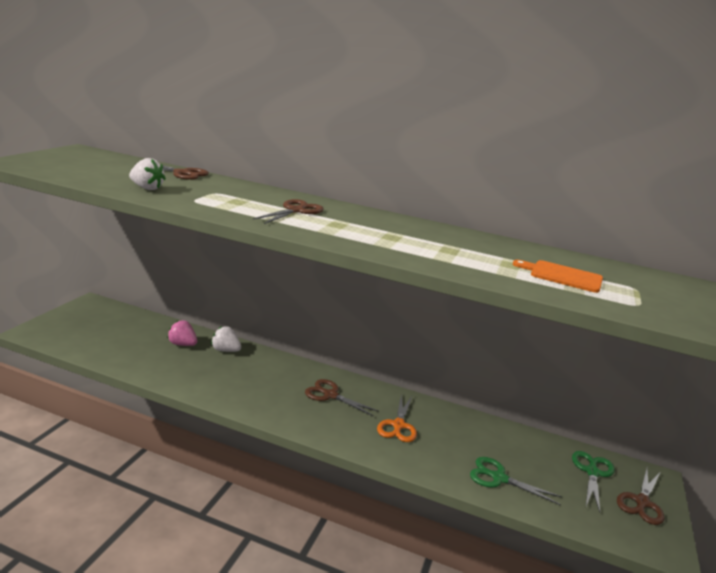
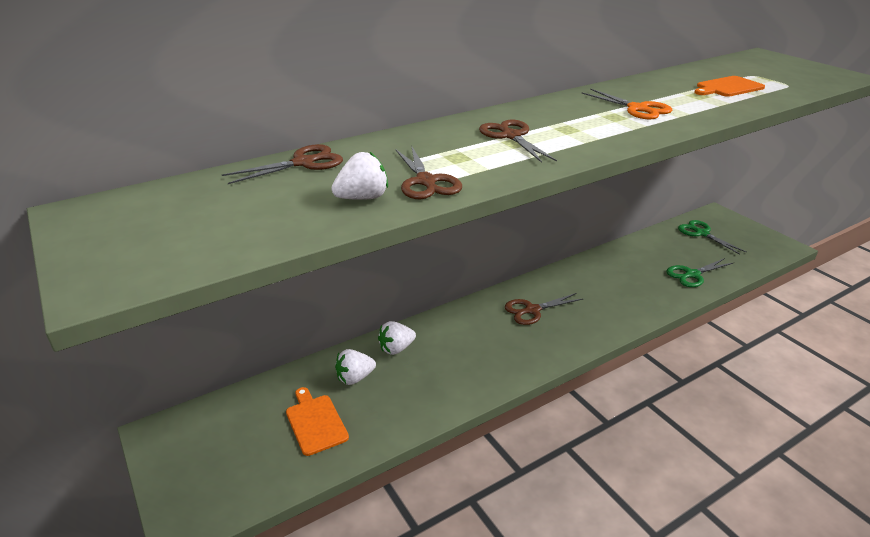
camera: 50 degrees left, 10 degrees up
(131, 344) = (315, 422): none -> orange cutting board
(182, 344) = (355, 378): pink strawberry -> white strawberry
(398, 425) = (601, 292): orange scissors -> orange scissors (637, 109)
(642, 502) = (739, 231): brown scissors -> brown scissors (426, 181)

